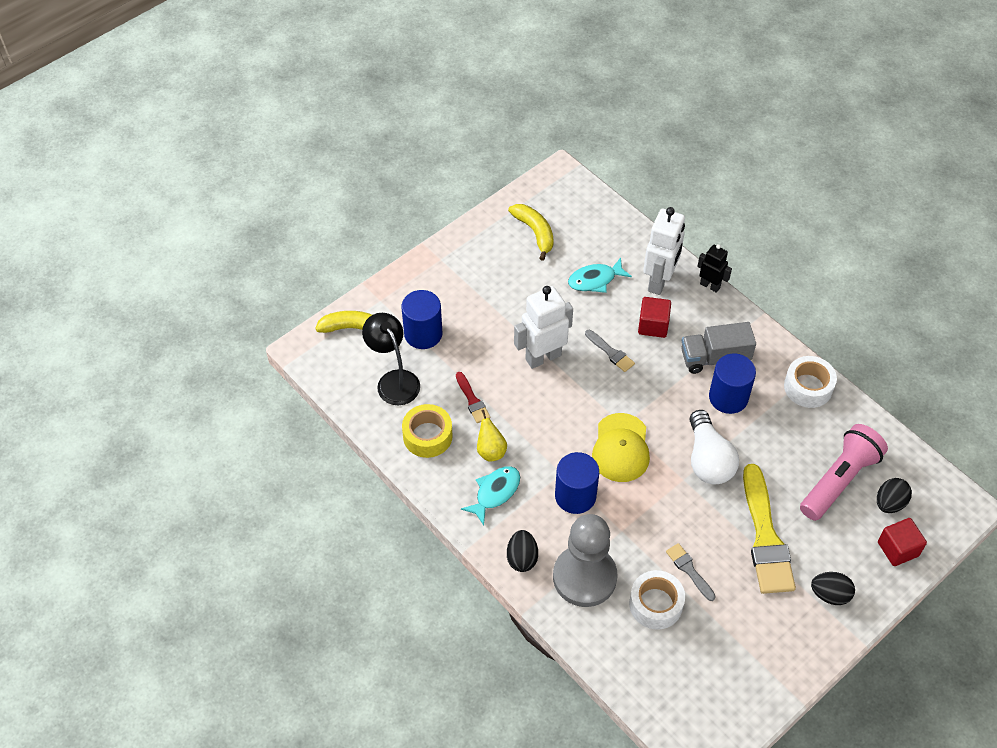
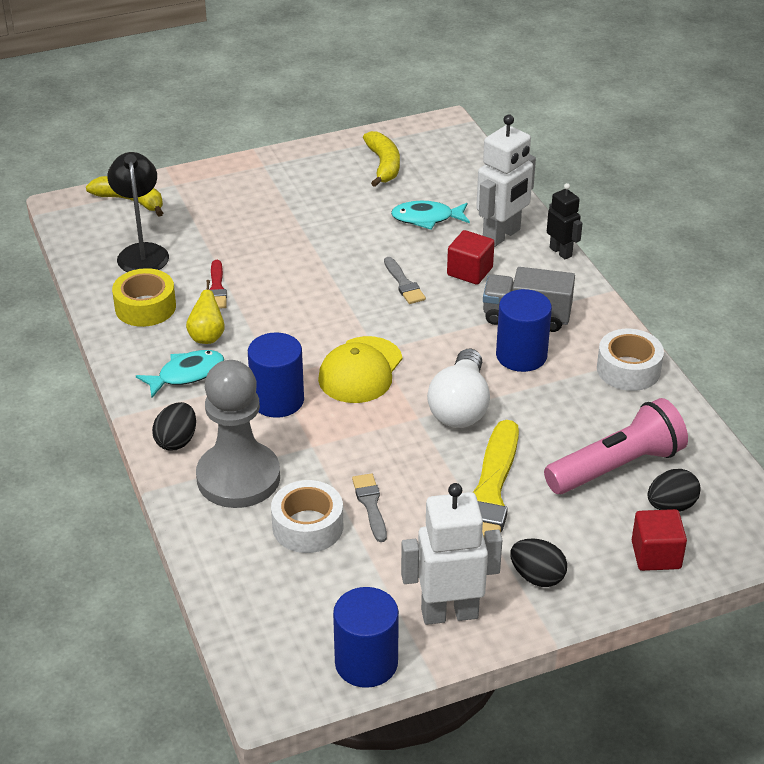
camera: 20 degrees right, 15 degrees down
(423, 334) = (201, 221): blue cylinder -> blue cylinder (366, 663)
(543, 357) = (322, 270): white robot -> white robot (449, 613)

